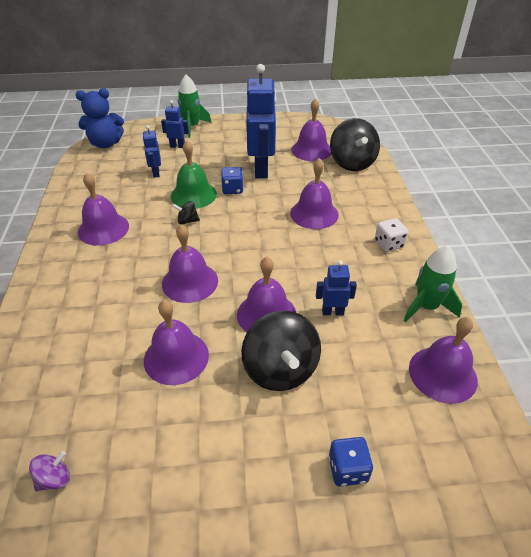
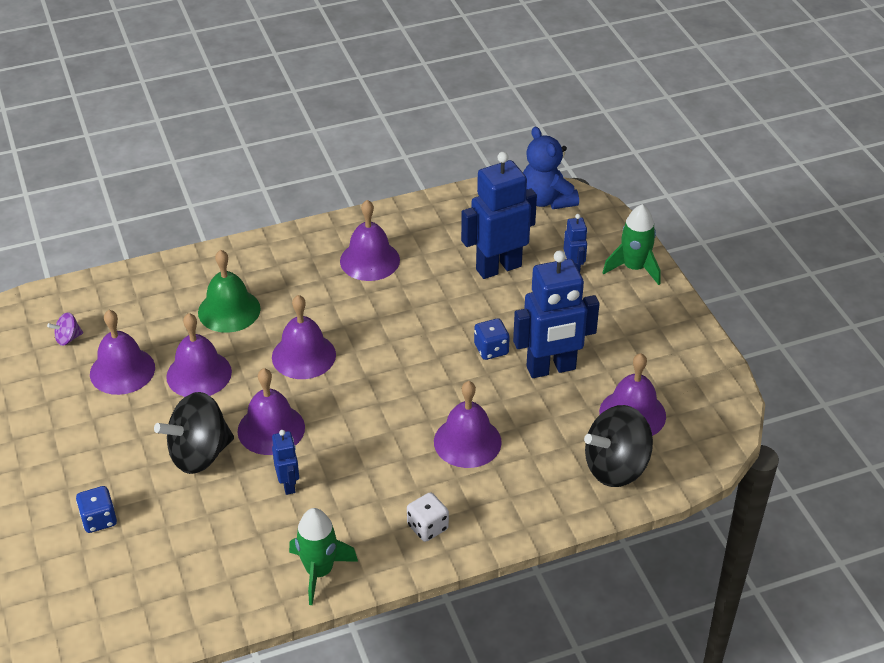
camera: 75 degrees right, 0 degrees up
(54, 479) = (68, 338): purple spinning top -> purple spinning top turned 120 degrees clockwise
(156, 173) = (498, 267): blue robot -> blue robot, size x2.04
(187, 221) = (408, 325): black spinning top -> none
(193, 195) = (464, 316): green bell -> green bell (229, 310)
(442, 374) = (220, 588): purple bell -> purple bell (122, 370)

